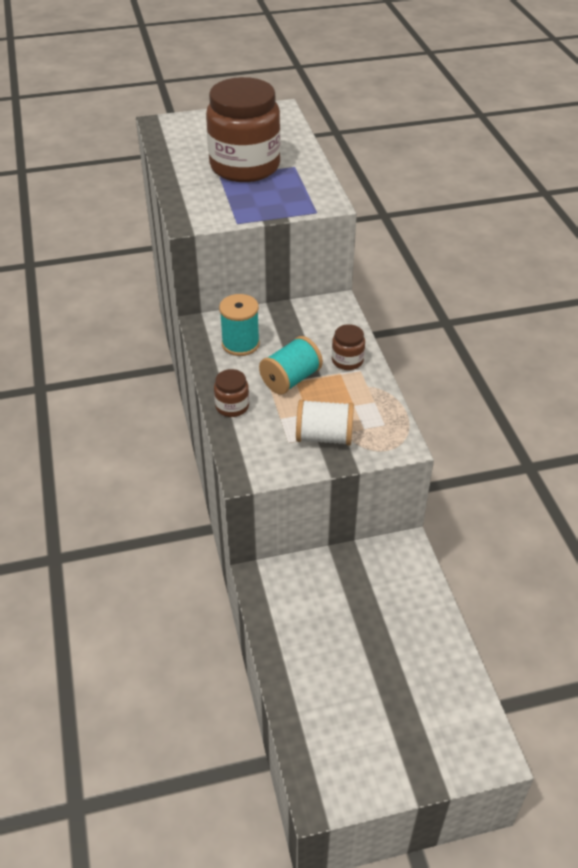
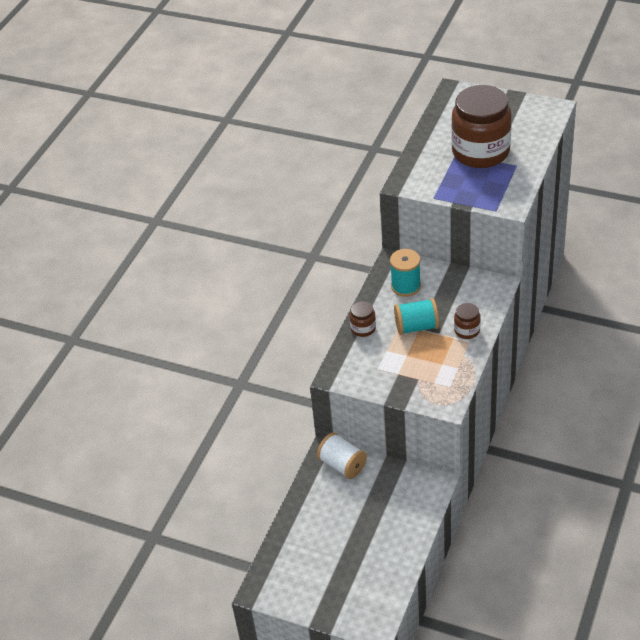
camera: 40 degrees right, 0 degrees up
(324, 437) = (403, 376): white spool -> white spool (342, 465)

